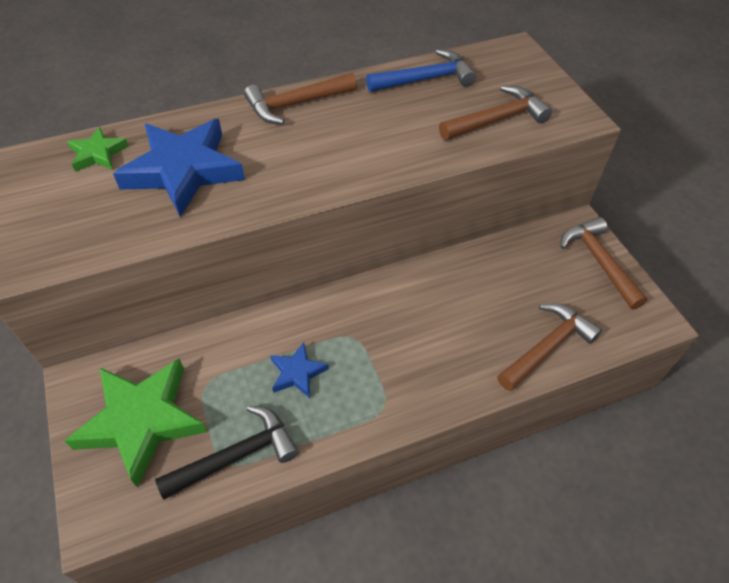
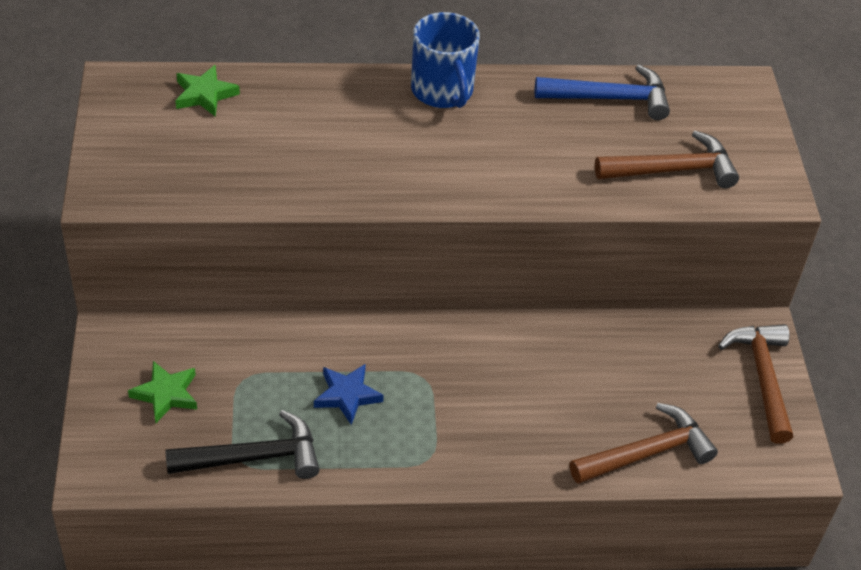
camera: 15 degrees right, 5 degrees down
(142, 421) = (166, 394): green star -> green star, size x0.49
(184, 170) = (290, 137): blue star -> none
(296, 104) = (442, 91): brown hammer -> blue mug

